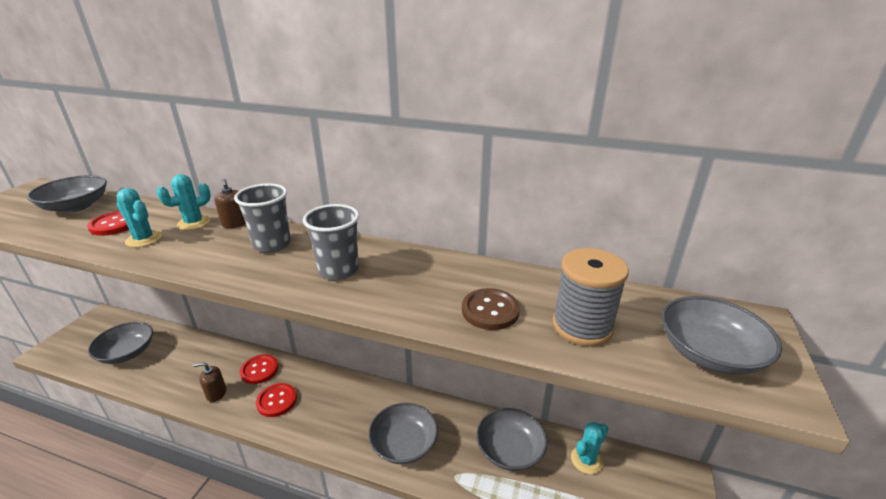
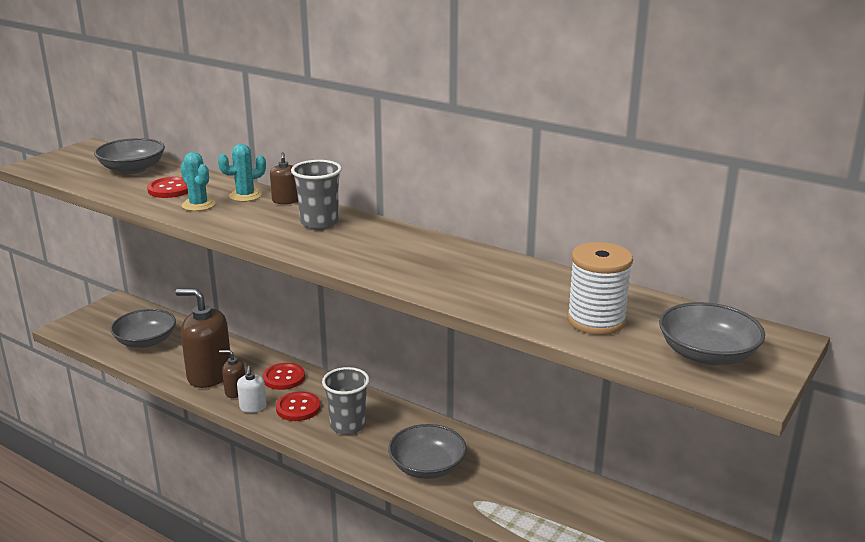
camera: 15 degrees right, 5 degrees down
(190, 380) = (209, 375): none -> brown soap dispenser
(234, 408) = (253, 407): none -> white soap dispenser
(338, 270) = (379, 251): grey cup -> grey cup (348, 425)
(490, 310) = (513, 298): brown button -> none
(510, 450) = (544, 492): grey bowl -> none
(582, 326) = (596, 320): grey spool -> white spool
(586, 460) = (631, 515): turquoise cactus -> none

